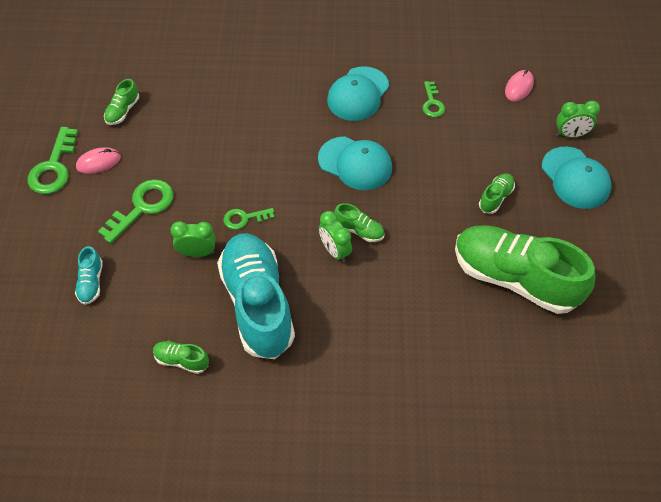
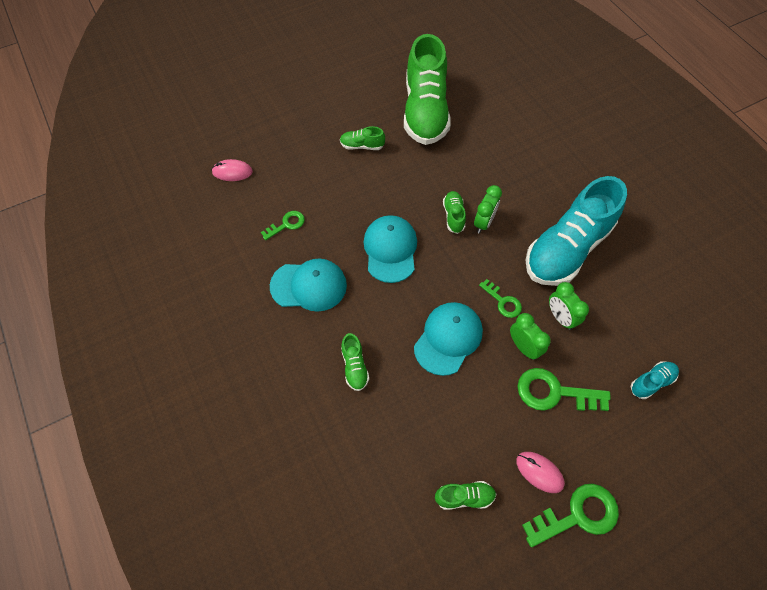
camera: 120 degrees left, 5 degrees up
(181, 360) = (649, 272): green shoe -> green shoe (354, 366)
(571, 134) = (268, 123): green clock -> green clock (523, 347)
(575, 178) = (311, 108): turquoise cap -> turquoise cap (448, 338)

